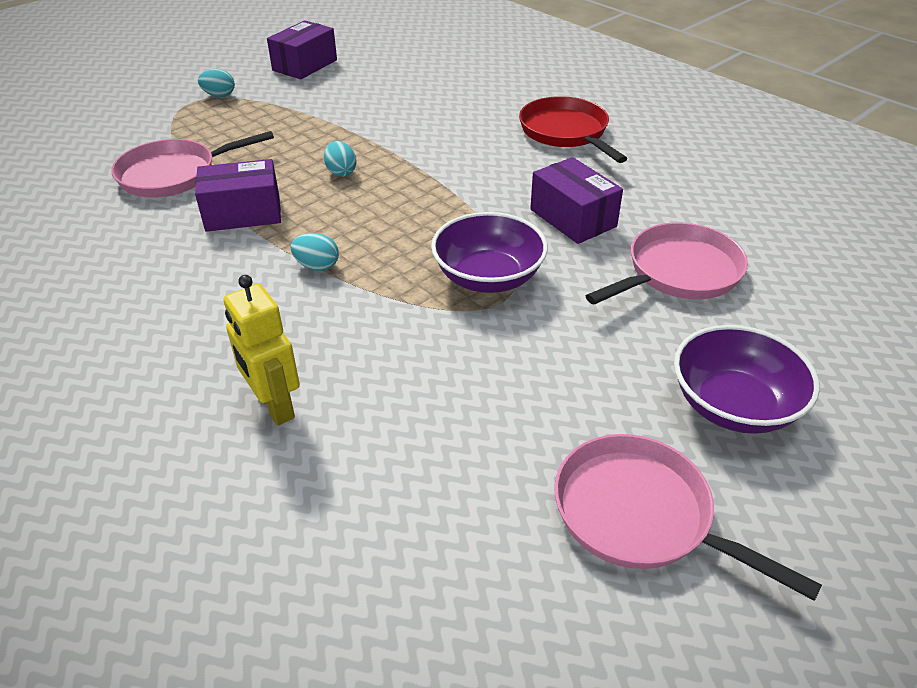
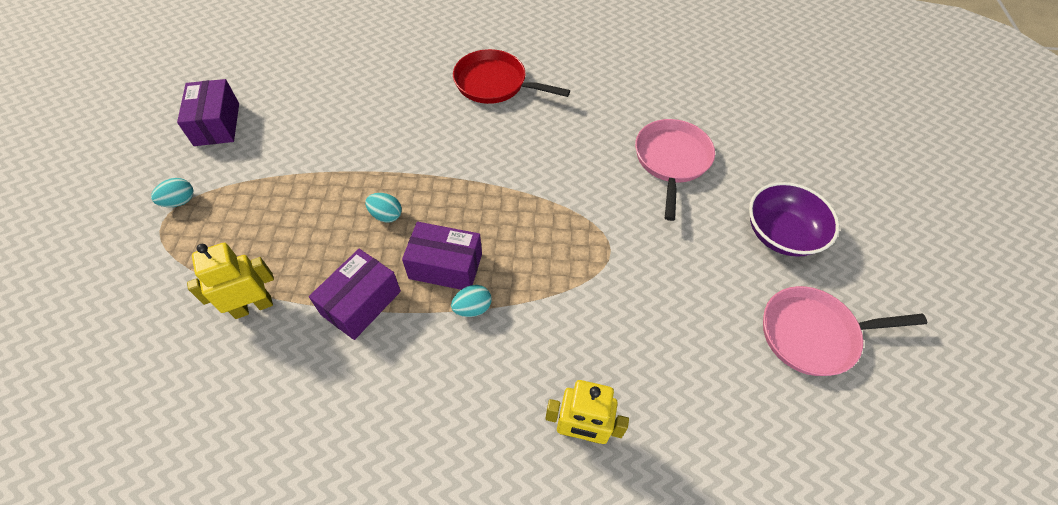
camera: 45 degrees left, 15 degrees up
(174, 174) = (253, 306): pink pan -> yellow robot
(488, 277) = (583, 238): purple bowl -> none
(573, 218) = (577, 156): purple box -> purple box (445, 266)

